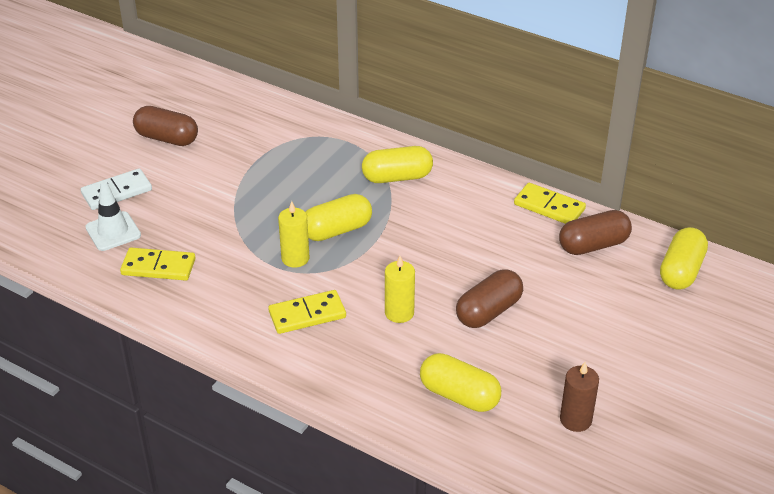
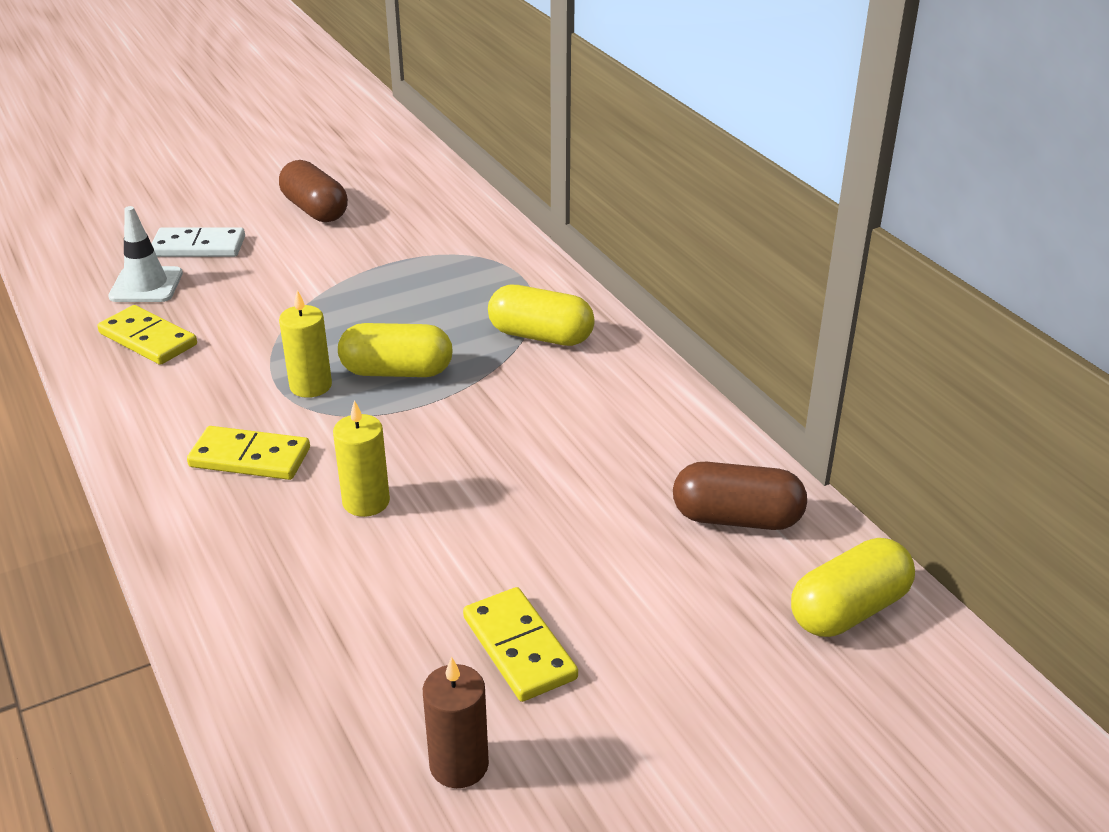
camera: 30 degrees right, 5 degrees down
(459, 395) = (327, 648): yellow capsule -> none
(488, 311) = (489, 549): brown capsule -> none
(549, 207) = (718, 443): yellow domino -> yellow domino (519, 648)

